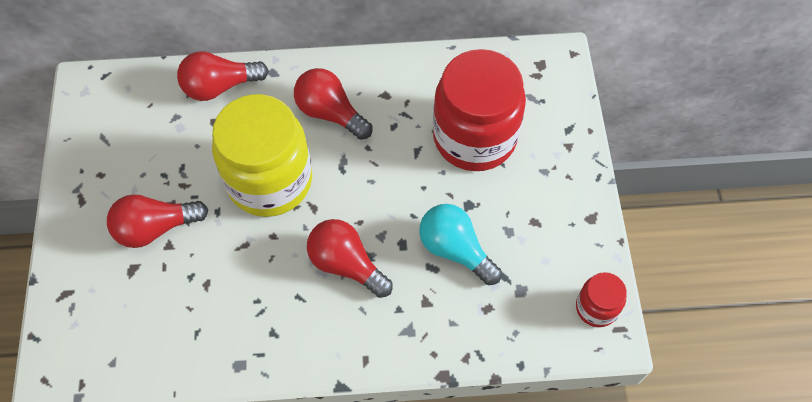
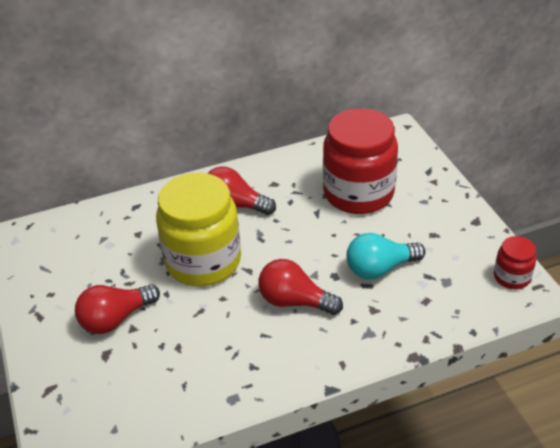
camera: 15 degrees left, 20 degrees down
(220, 86) = (133, 210): red light bulb -> none
(455, 250) = (380, 268): turquoise light bulb -> turquoise light bulb turned 45 degrees counterclockwise

